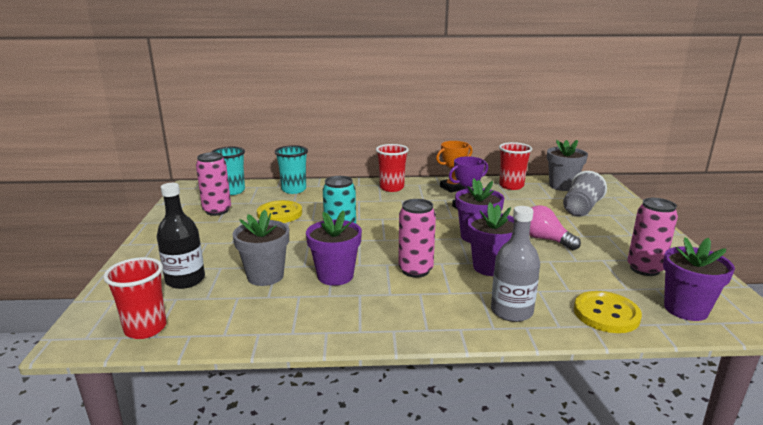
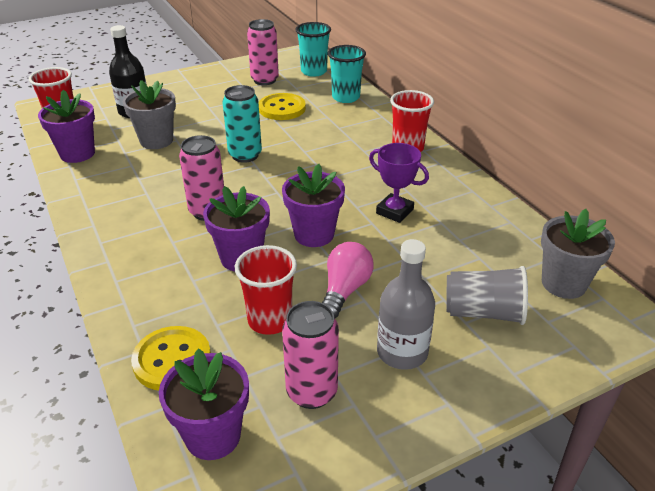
camera: 65 degrees right, 15 degrees up
(335, 276) = (173, 172): purple flower pot -> purple flower pot (77, 153)
(452, 188) = (452, 189): orange trophy -> none
(511, 186) = (510, 234): red cup -> red cup (270, 320)
(511, 311) = (151, 288): grey bottle -> grey bottle (402, 352)

